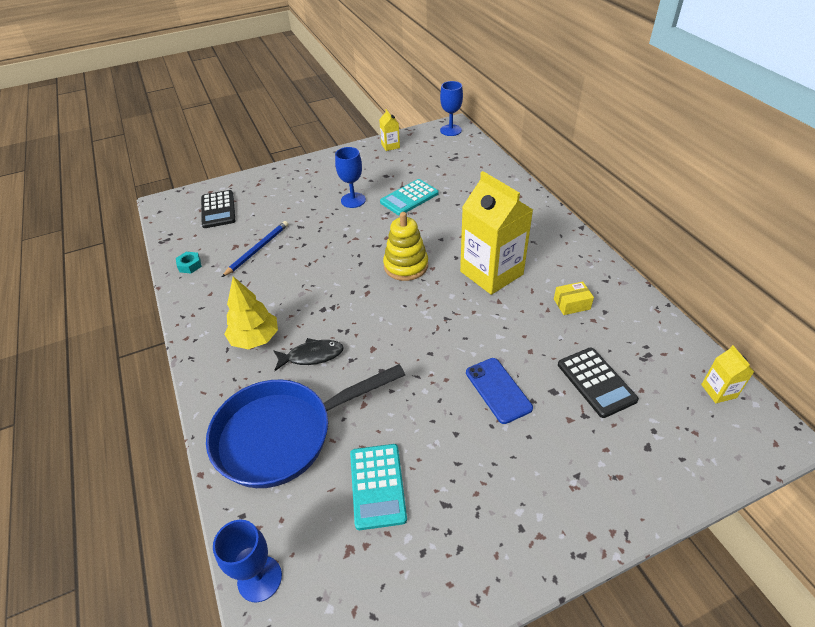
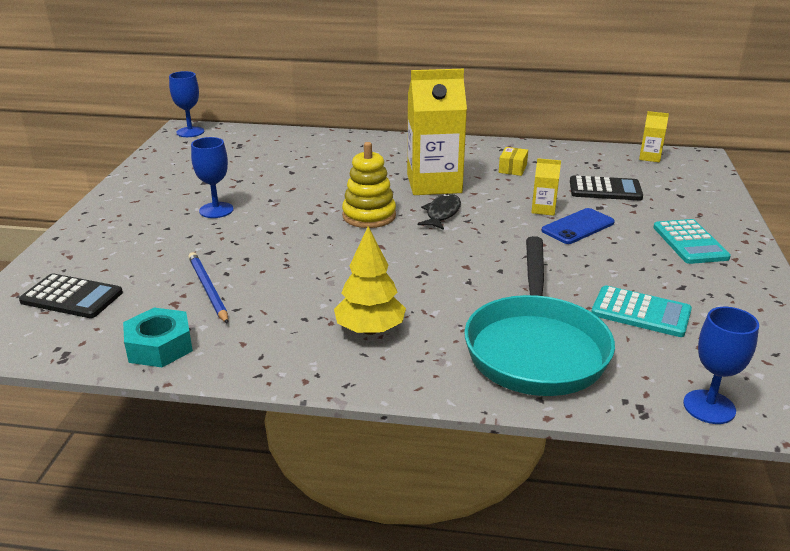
camera: 60 degrees left, 15 degrees down
(190, 265) = (159, 346): turquoise nut -> turquoise nut, size x1.75
(283, 435) = (536, 348): blue pan -> turquoise pan
(311, 356) = (438, 301): black fish -> black fish (442, 213)
(390, 146) = (155, 164): yellow carton -> yellow carton (543, 209)
(409, 198) = (265, 183): turquoise calculator -> turquoise calculator (690, 242)
(498, 390) = (578, 227): blue phone -> blue phone turned 45 degrees counterclockwise

